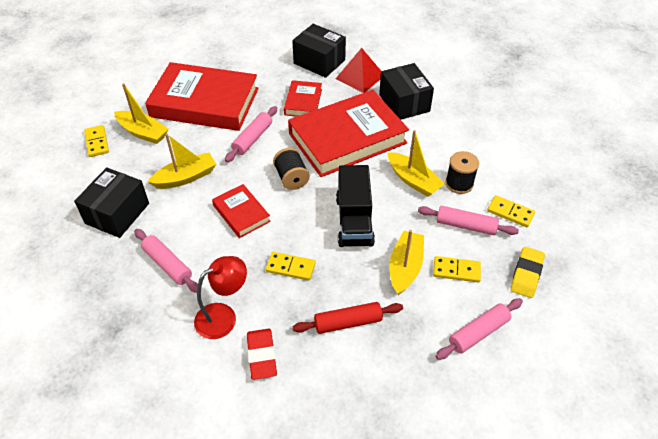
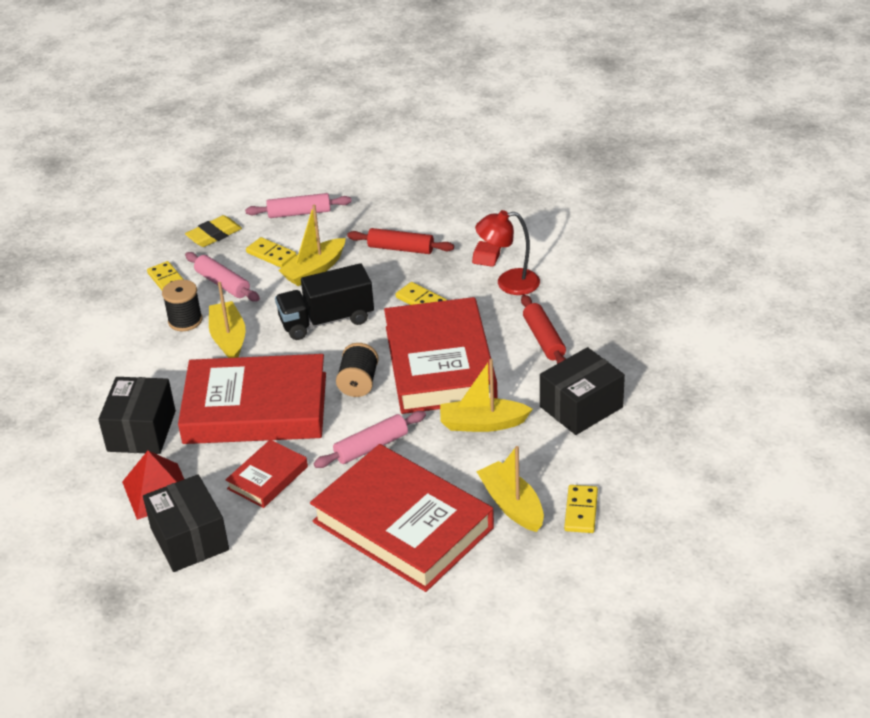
camera: 150 degrees left, 10 degrees down
(167, 265) = (544, 339): pink rolling pin -> red rolling pin
(241, 213) = (440, 363): red book -> red book, size x2.10
(354, 221) = (326, 320): black truck -> black truck turned 135 degrees counterclockwise

